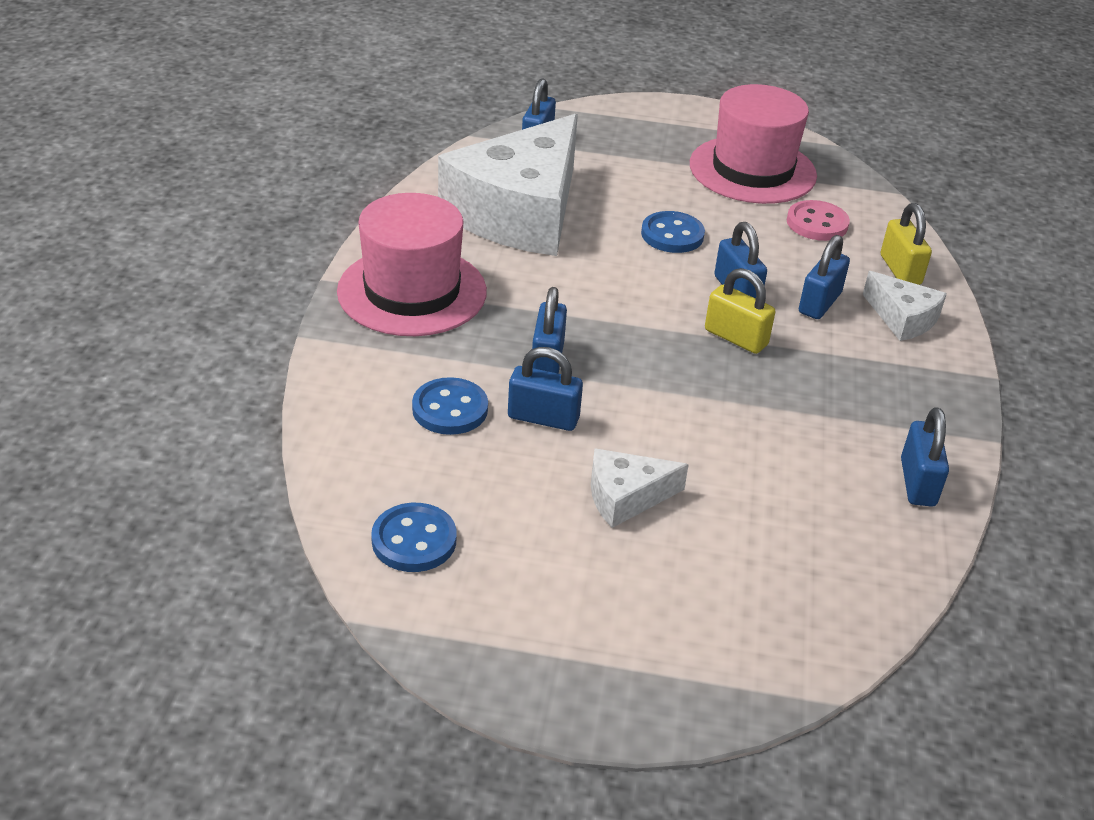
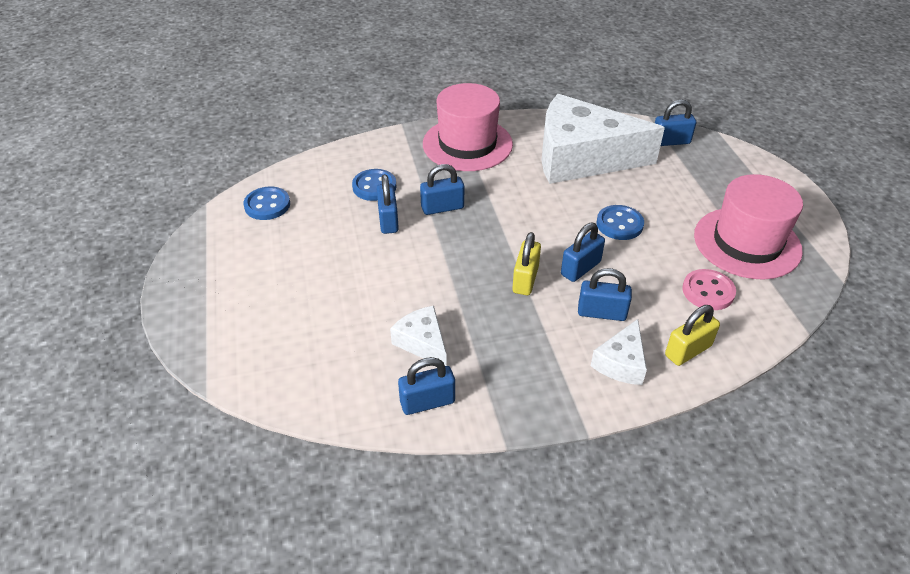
camera: 70 degrees right, 5 degrees up
(626, 497) = (338, 269): white cheese -> white cheese (422, 342)

